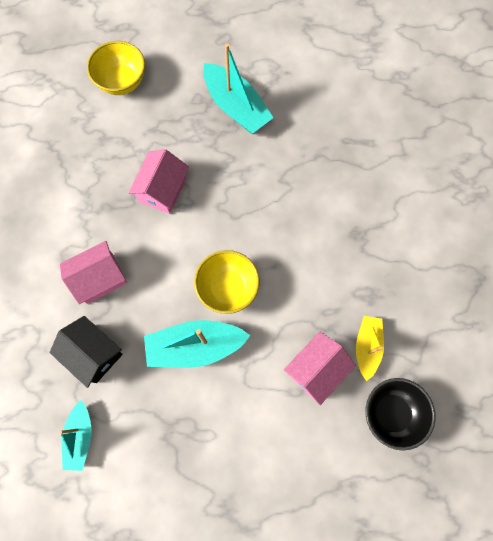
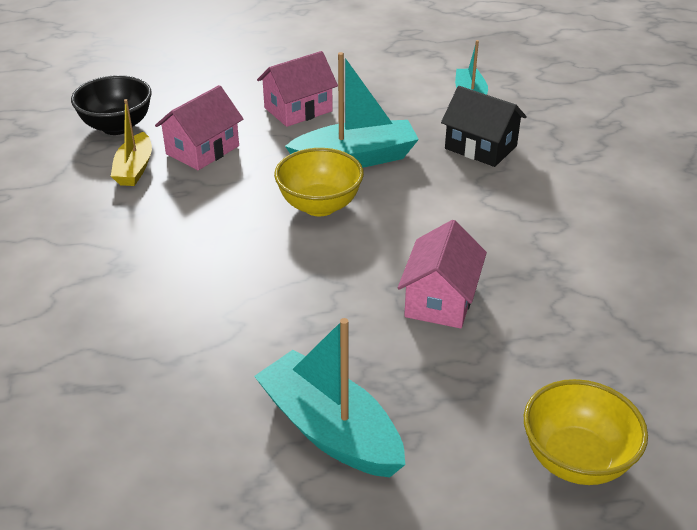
camera: 175 degrees right, 35 degrees down
(99, 278) = (500, 205): pink house -> pink house (298, 109)

